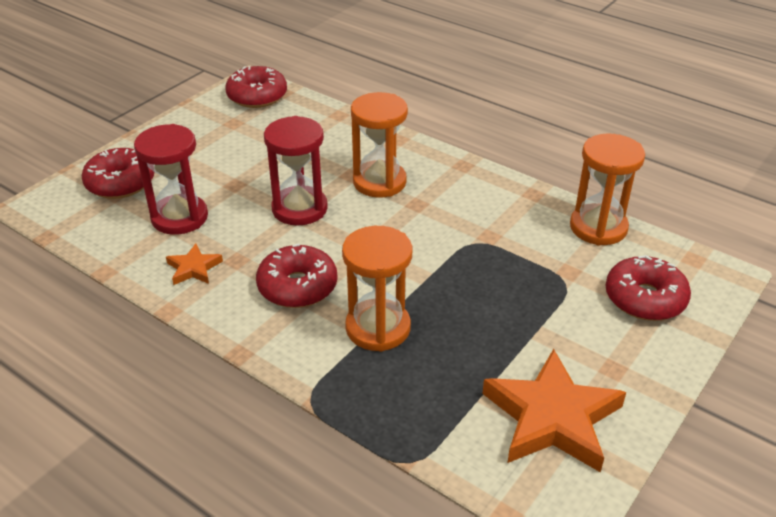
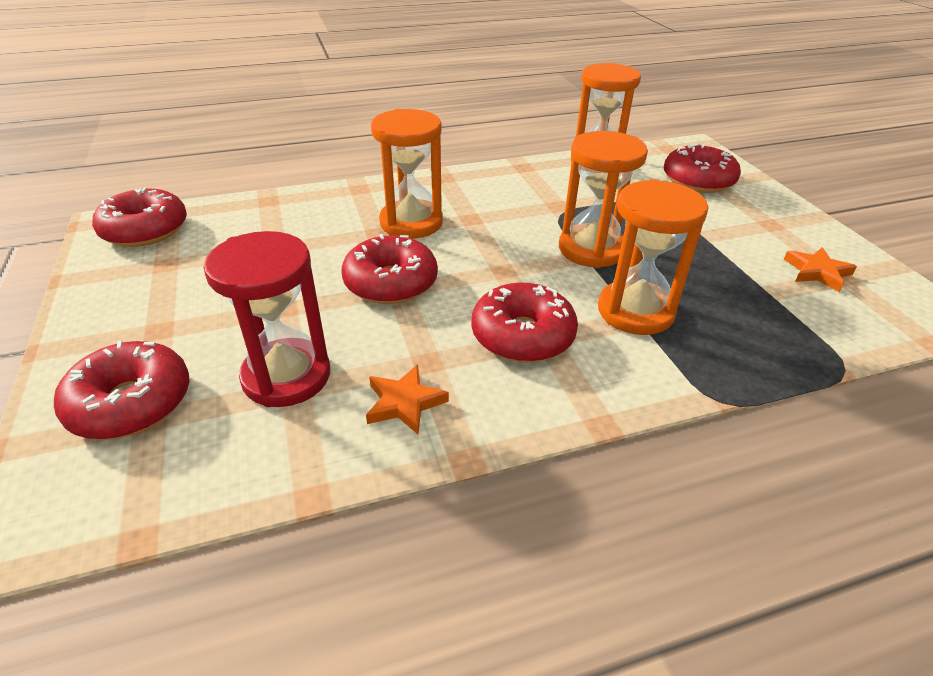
camera: 55 degrees left, 0 degrees up
(299, 209) = (391, 283): red hourglass -> red donut
(440, 277) = (591, 249): none -> orange hourglass
(552, 417) = (817, 272): orange star -> orange star, size x0.47

